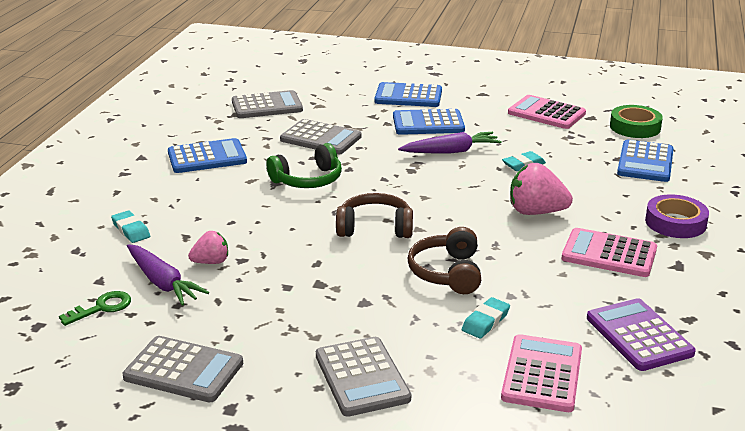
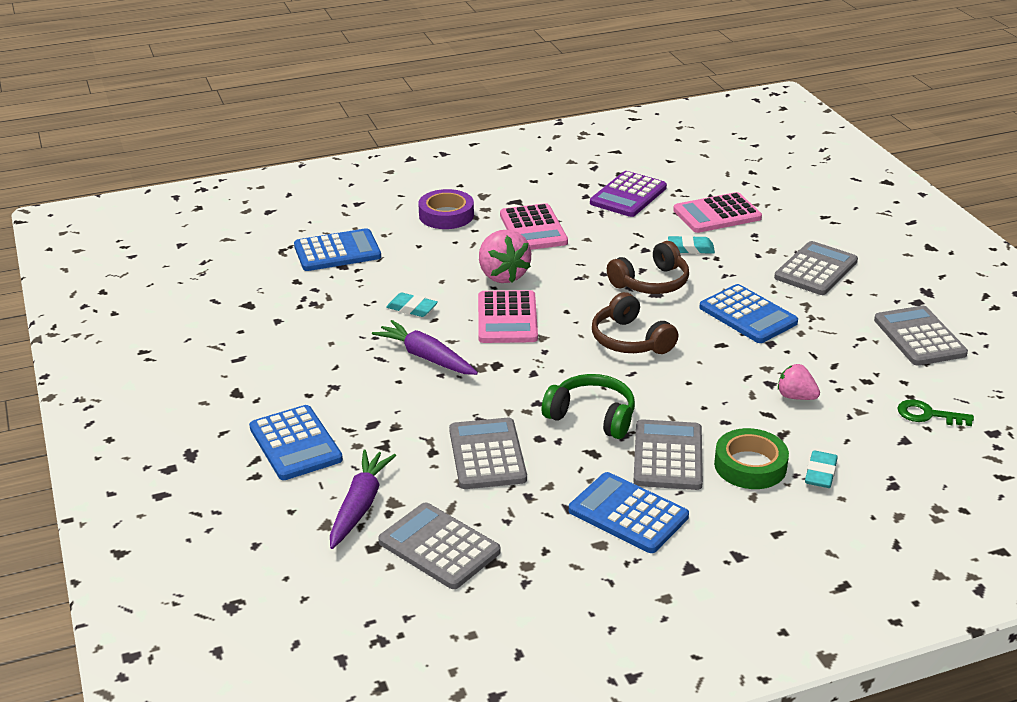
camera: 125 degrees left, 5 degrees up
(163, 283) = (856, 404): purple carrot -> purple carrot (360, 505)
(232, 188) = (668, 456): none -> grey calculator
(428, 123) = (367, 398): blue calculator -> blue calculator (748, 315)
(546, 113) = (261, 333): pink calculator -> pink calculator (507, 318)
(635, 127) = (252, 275): green tape -> green tape (750, 465)

